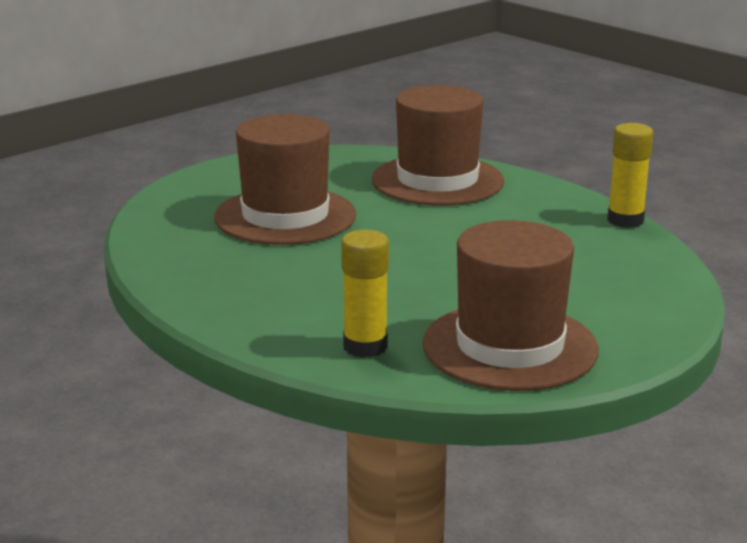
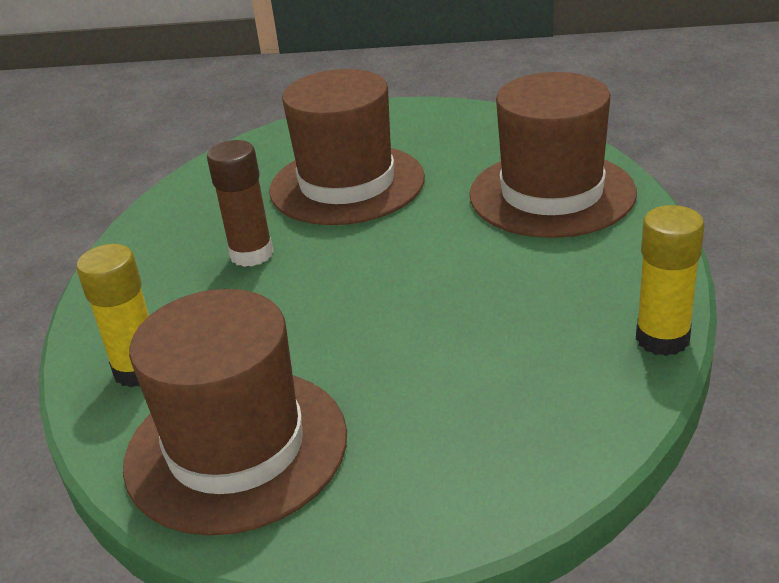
camera: 50 degrees right, 10 degrees up
(303, 271) = (251, 254): none -> brown glue stick

